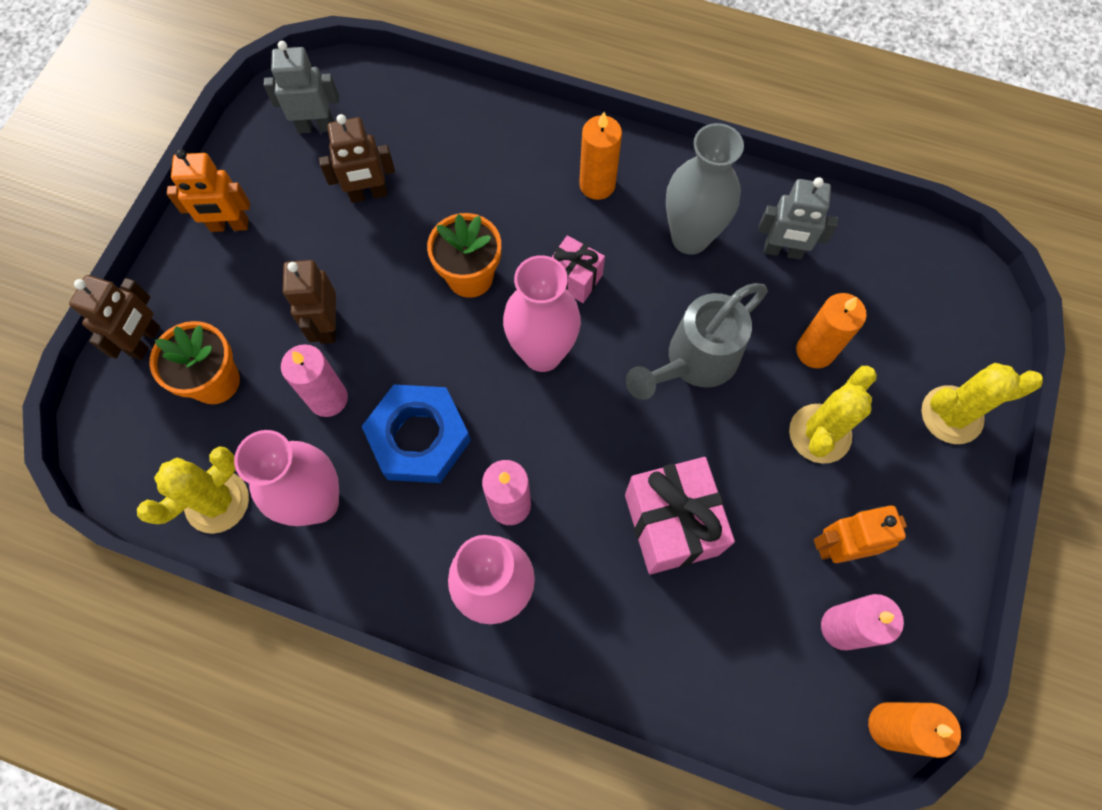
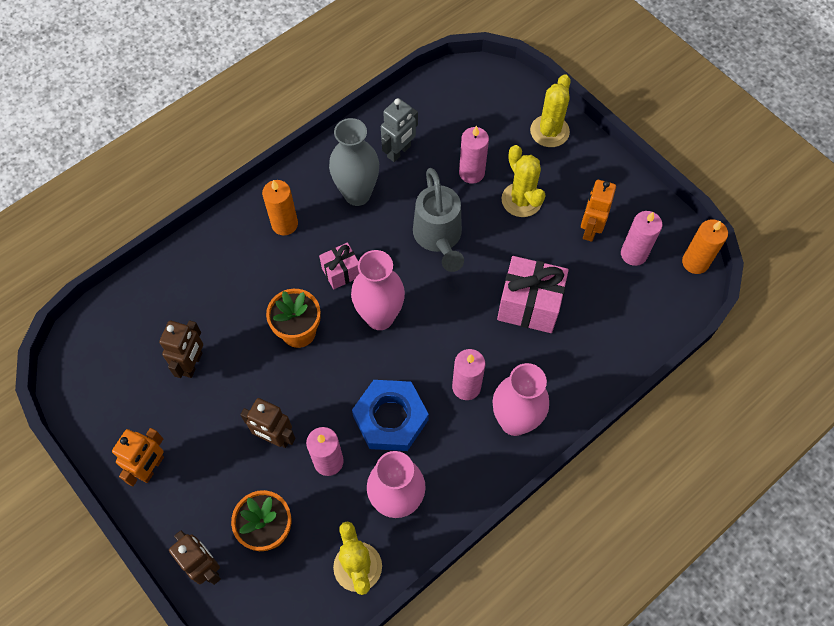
camera: 60 degrees left, 5 degrees down
(316, 126) = (112, 372): grey robot -> none
(815, 351) = (471, 173): orange candle -> pink candle

